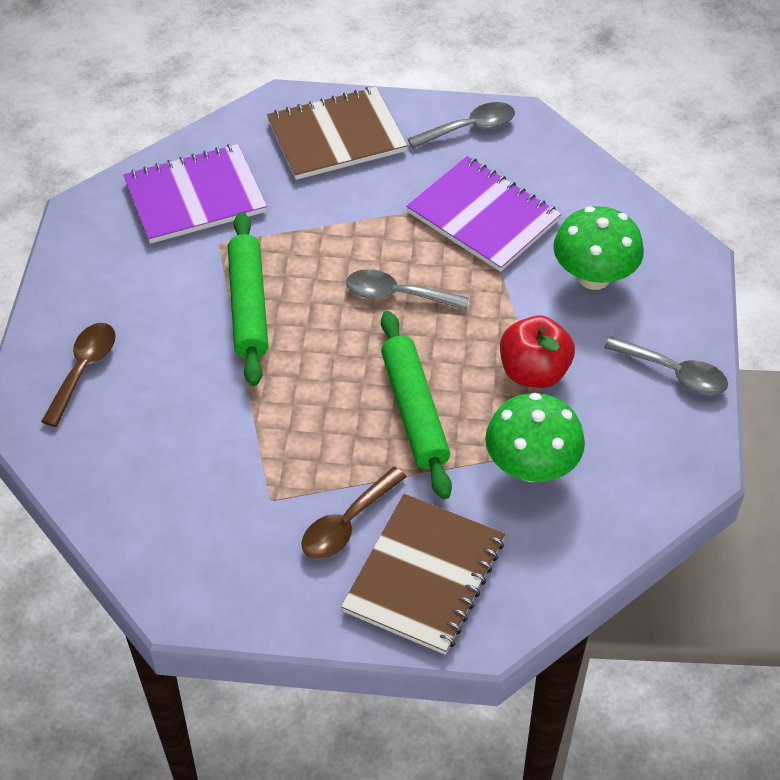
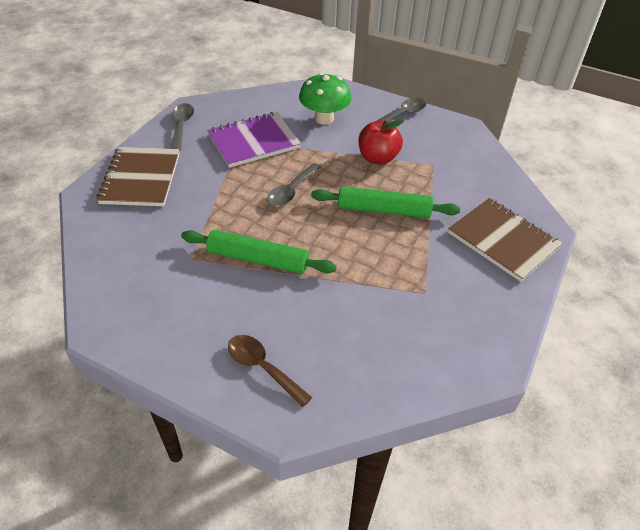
camera: 70 degrees left, 5 degrees down
(195, 197) = (138, 259): purple notebook -> none
(347, 523) = (456, 262): brown spoon -> none
(531, 467) = (442, 178): green mushroom -> none

